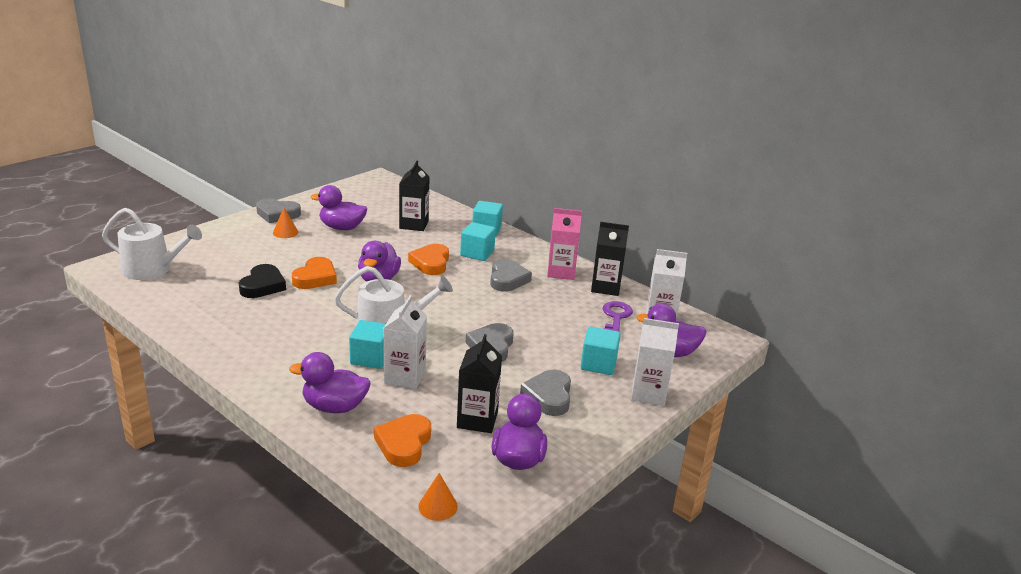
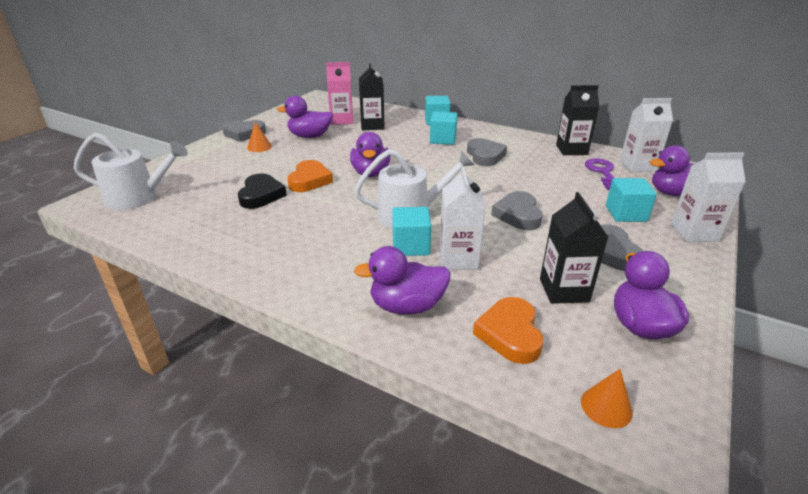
camera: 10 degrees left, 5 degrees up
(431, 263) = (408, 153): orange heart -> none
(561, 272) = (525, 144): pink carton -> pink carton (342, 120)

